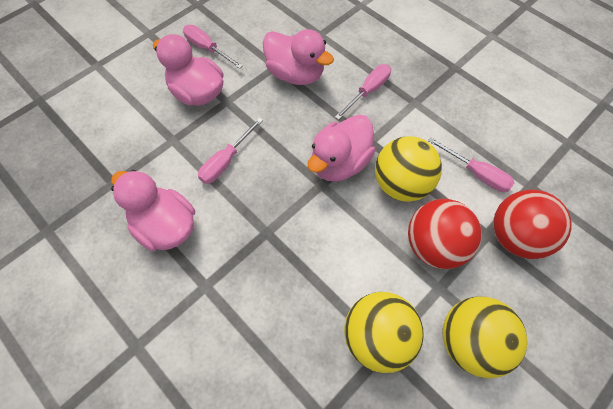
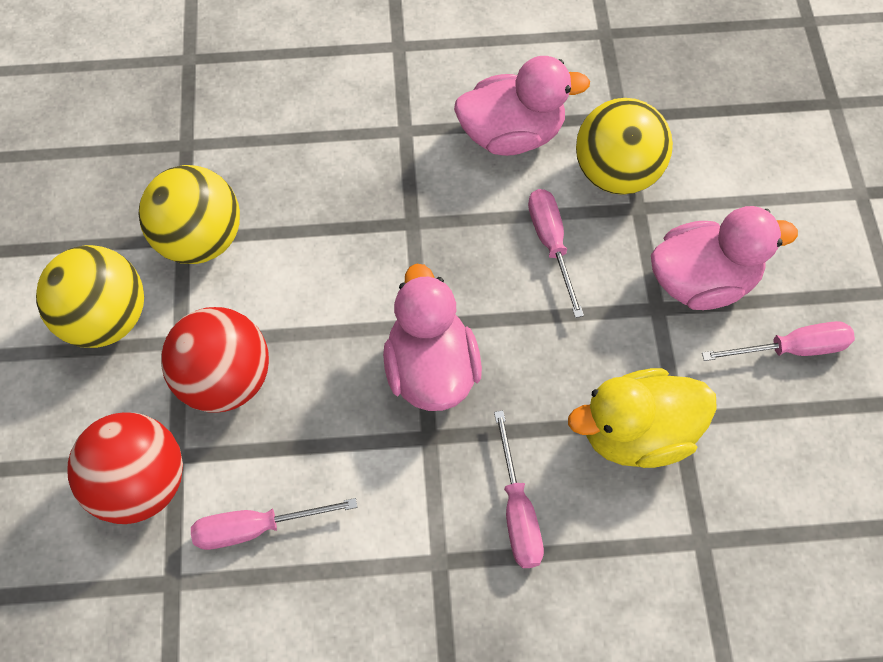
camera: 130 degrees right, 0 degrees up
(295, 74) = (637, 434): pink duck -> yellow duck
(401, 184) = (332, 416): yellow ball -> yellow ball (616, 173)

